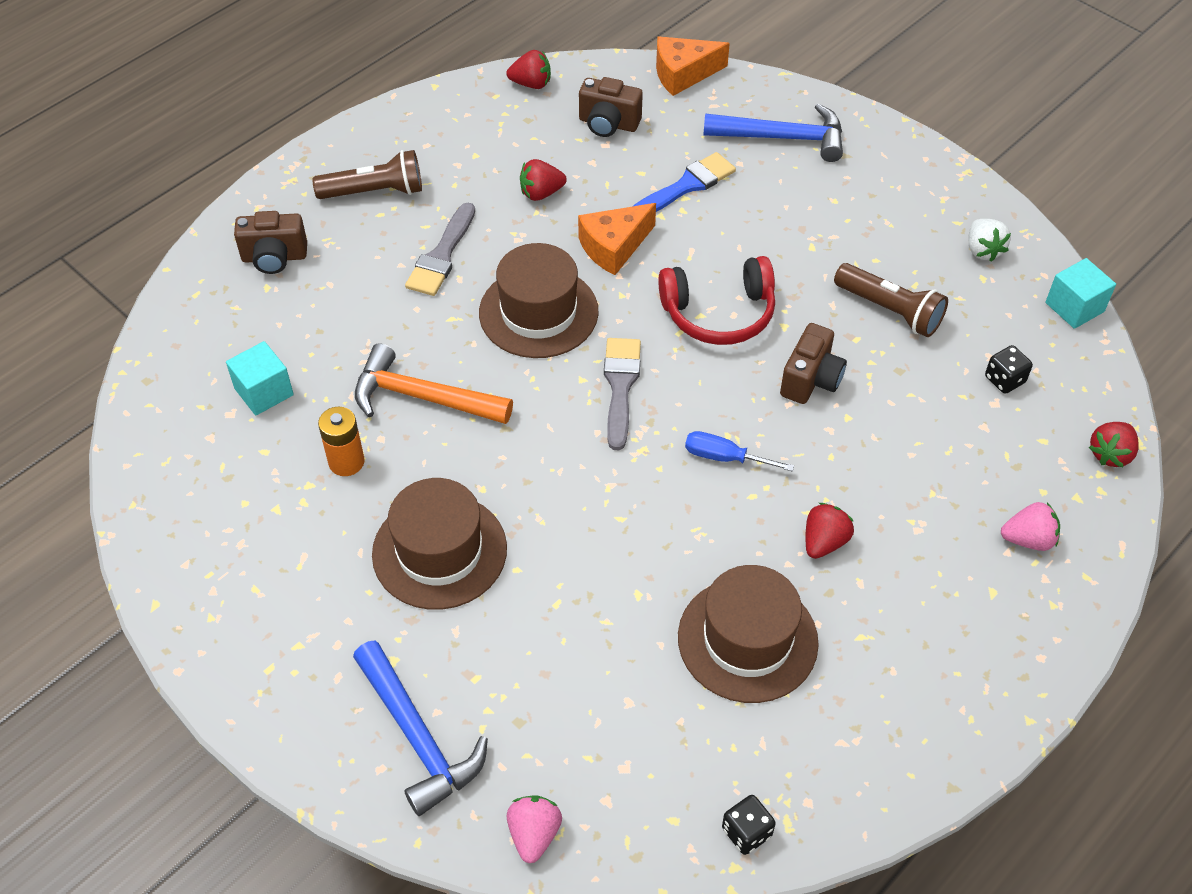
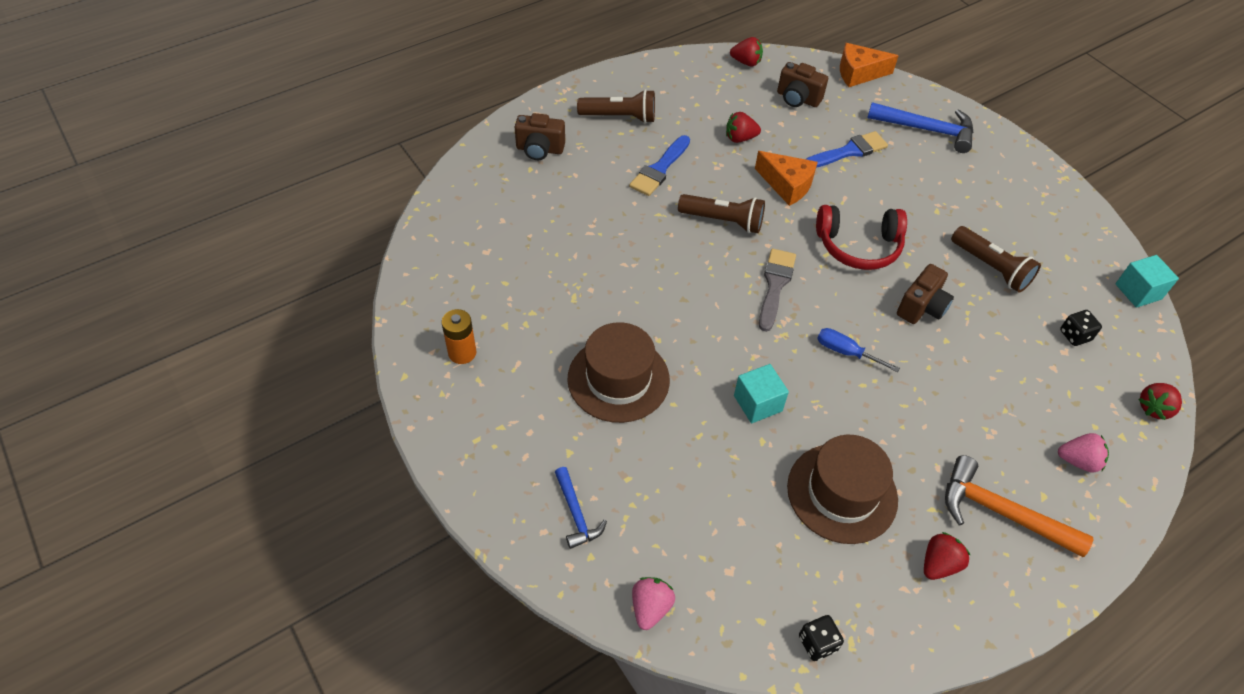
camera: 10 degrees right, 0 degrees up
(264, 392) = (513, 241): turquoise cube -> turquoise cube (758, 403)
(346, 462) = (562, 301): orange battery -> orange battery (462, 353)
(418, 737) = (576, 514): blue hammer -> blue hammer, size x0.59
(422, 397) = (626, 266): orange hammer -> orange hammer (1000, 512)
(442, 255) = (659, 169): grey brush -> blue brush
(538, 312) = (723, 221): brown hat -> brown flashlight
(614, 247) = (787, 185): orange cheese -> orange cheese turned 120 degrees counterclockwise
(824, 542) = (914, 430): red strawberry -> red strawberry (939, 564)
(983, 250) = (1070, 236): white strawberry -> none

